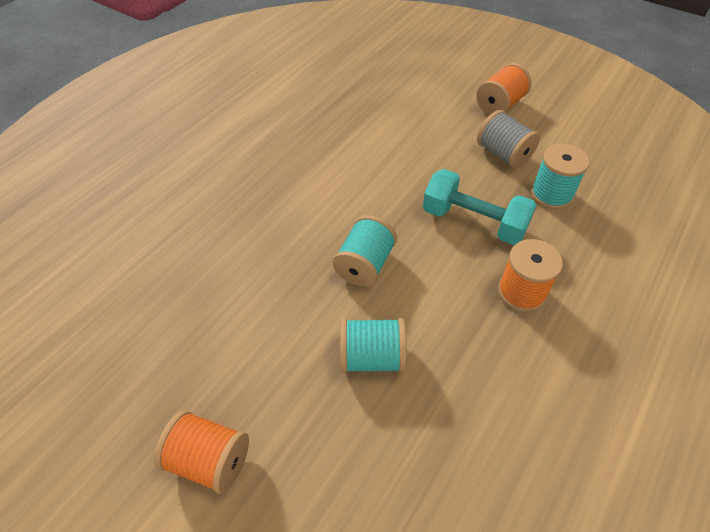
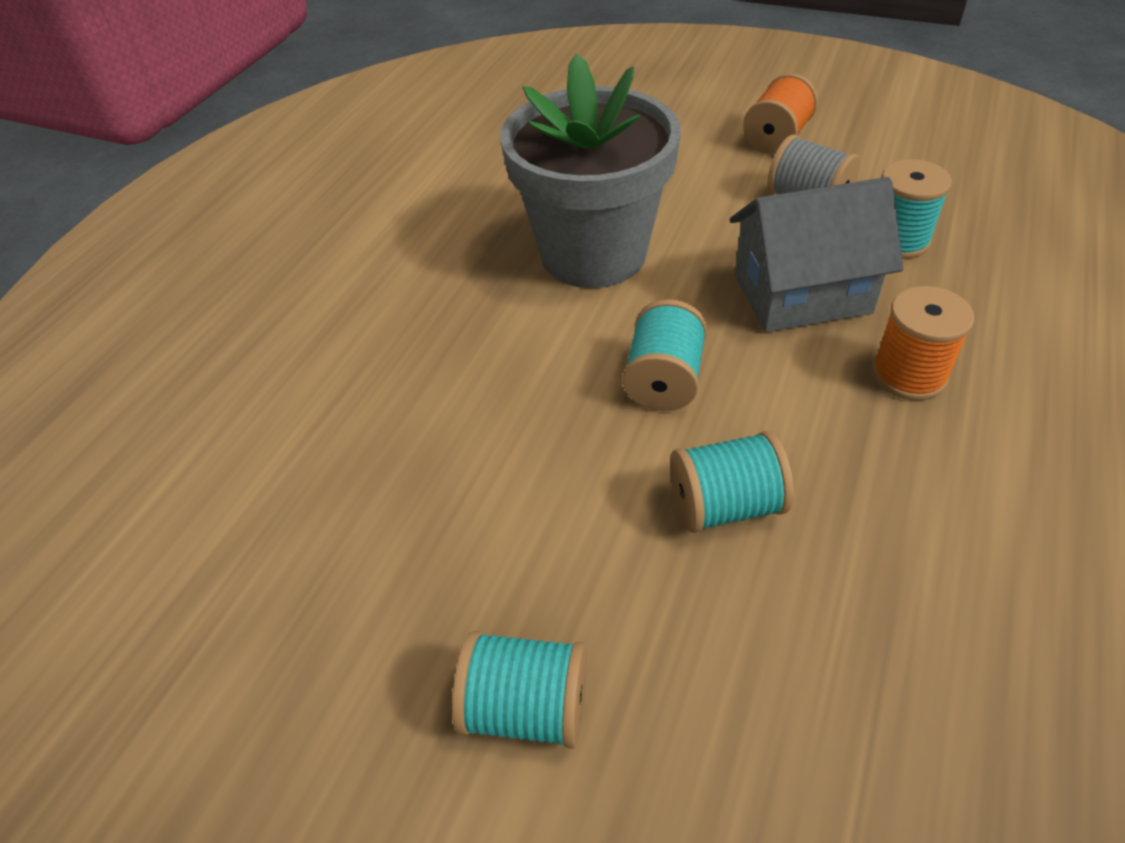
camera: 10 degrees left, 5 degrees down
(210, 459) = (526, 708): orange spool -> turquoise spool
(352, 168) = (593, 254): none -> grey flower pot
(474, 221) = (802, 294): turquoise dumbbell -> grey house

